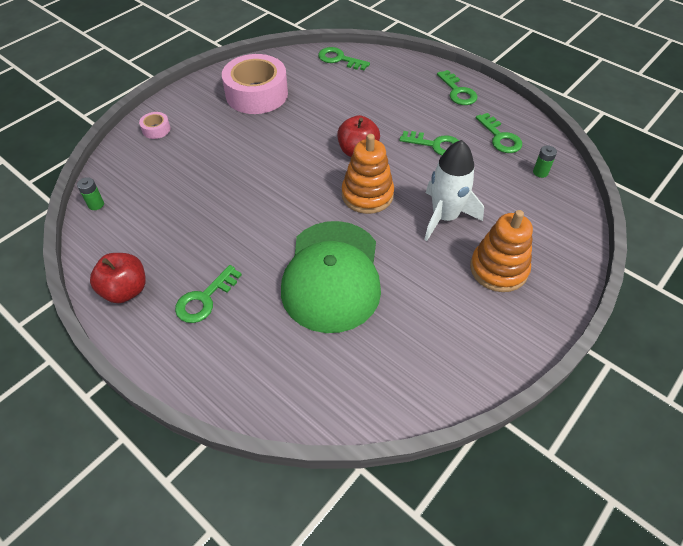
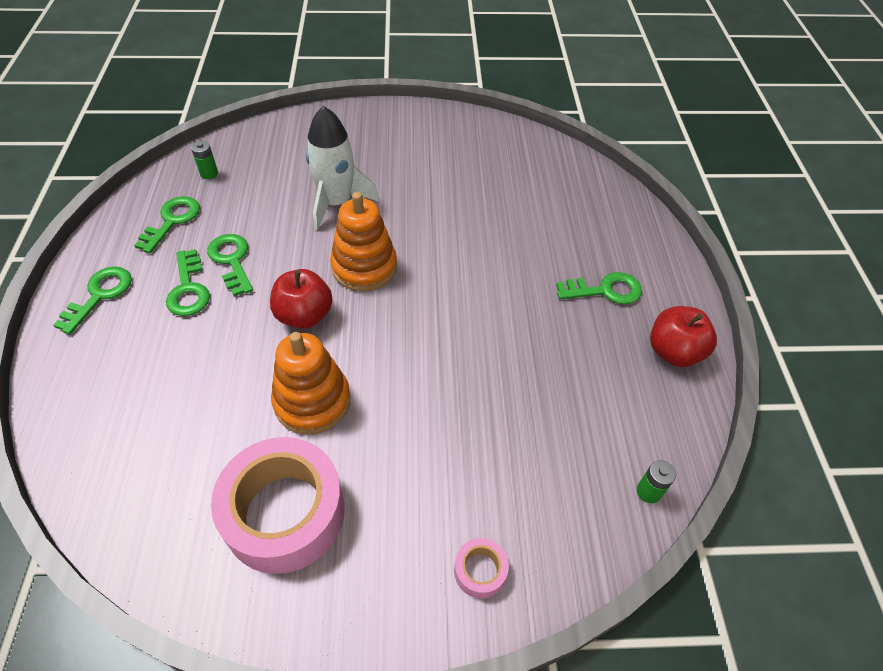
camera: 135 degrees left, 0 degrees up
(332, 275) = (483, 231): green cap -> none
(339, 59) = (102, 476): green key -> green key (188, 289)
(498, 269) = (363, 149): orange stacking toy -> orange stacking toy (312, 401)

